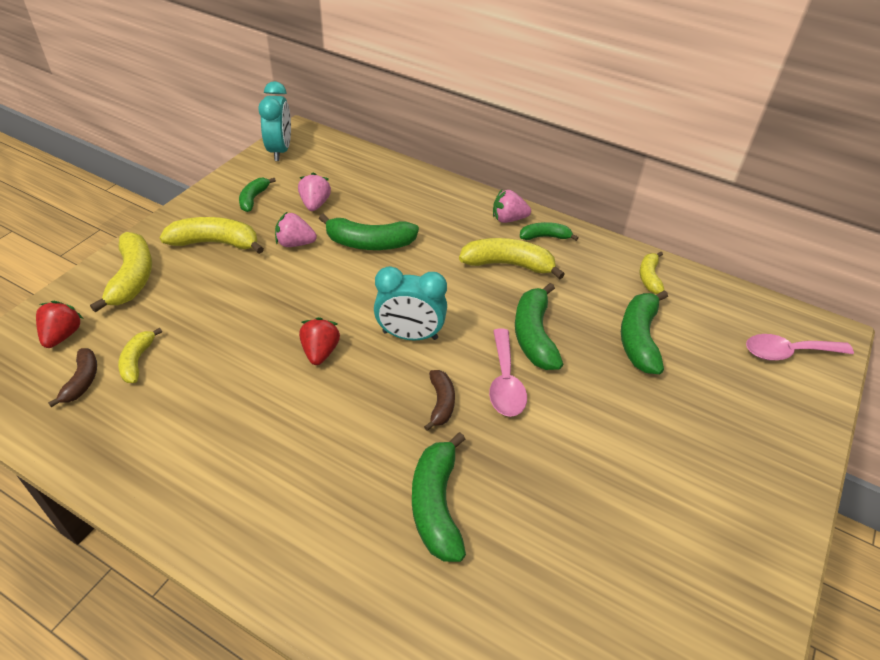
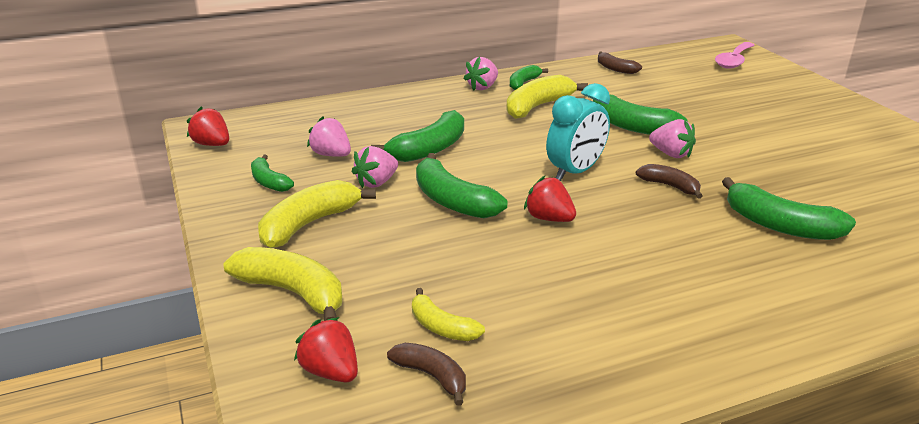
camera: 50 degrees left, 15 degrees down
(280, 150) = (212, 144): turquoise clock -> red strawberry
(505, 382) = (671, 154): pink spoon -> pink strawberry
(639, 339) = (674, 95): green banana -> green banana (452, 201)
(649, 277) = (615, 69): yellow banana -> brown banana

